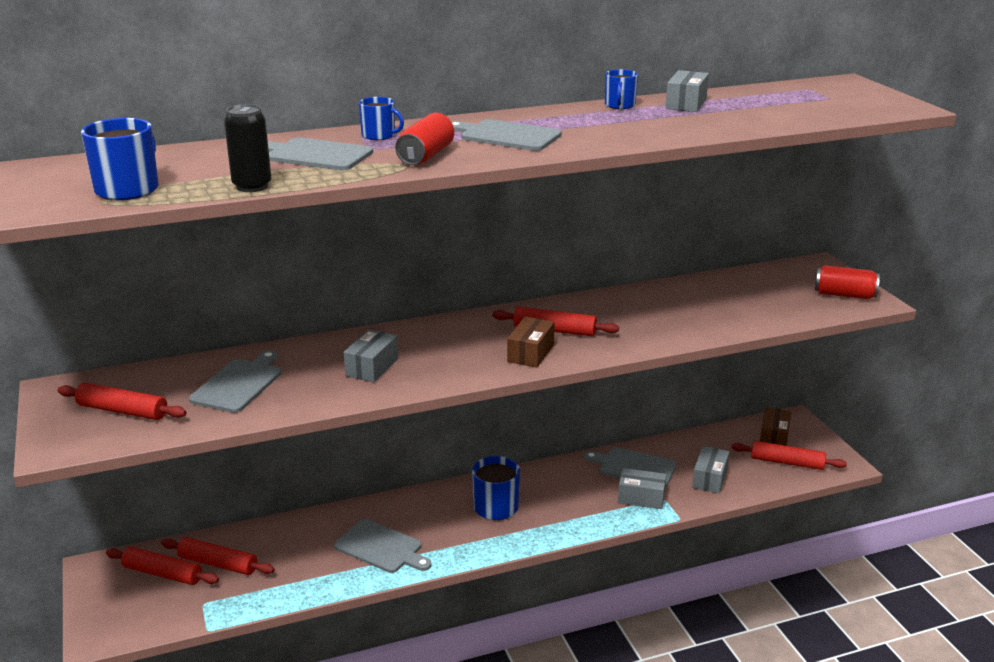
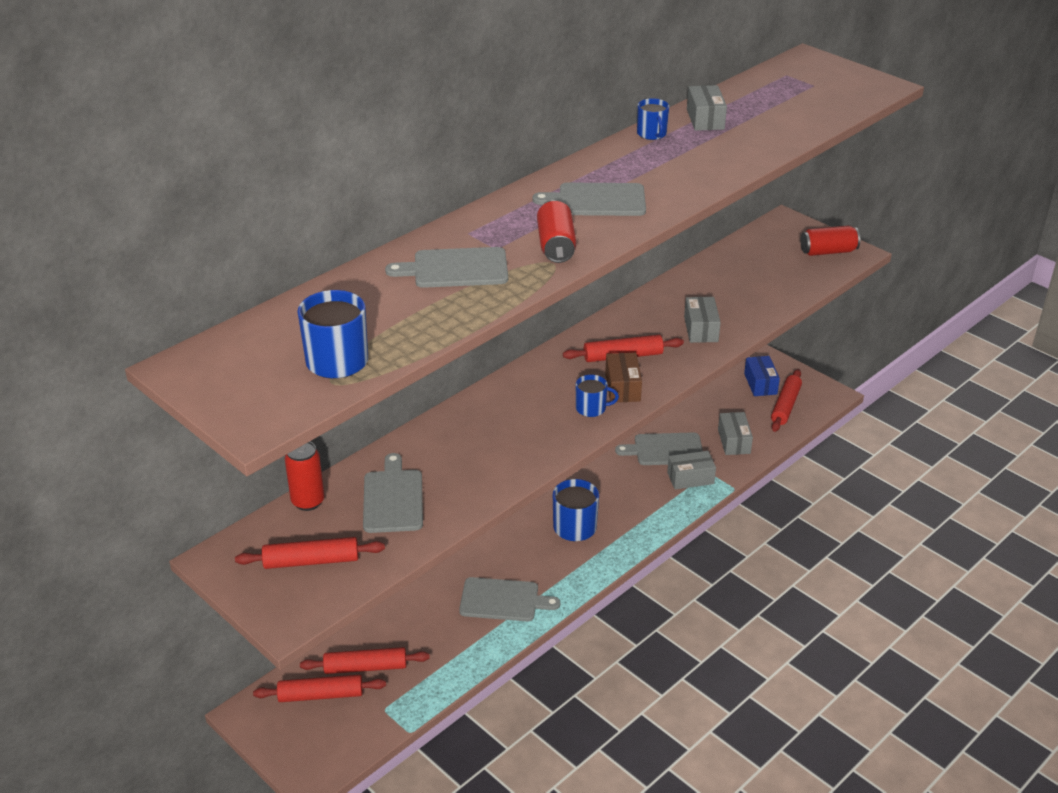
camera: 25 degrees left, 10 degrees up
(169, 368) = (308, 501): none -> red can
(252, 186) = (448, 326): black can -> none
(372, 367) = (498, 443): grey box -> grey box (701, 329)
(379, 135) = (484, 227): blue mug -> blue mug (591, 408)
(774, 437) = (760, 384): brown box -> blue box
(787, 462) = (785, 406): red rolling pin -> red rolling pin turned 60 degrees counterclockwise

